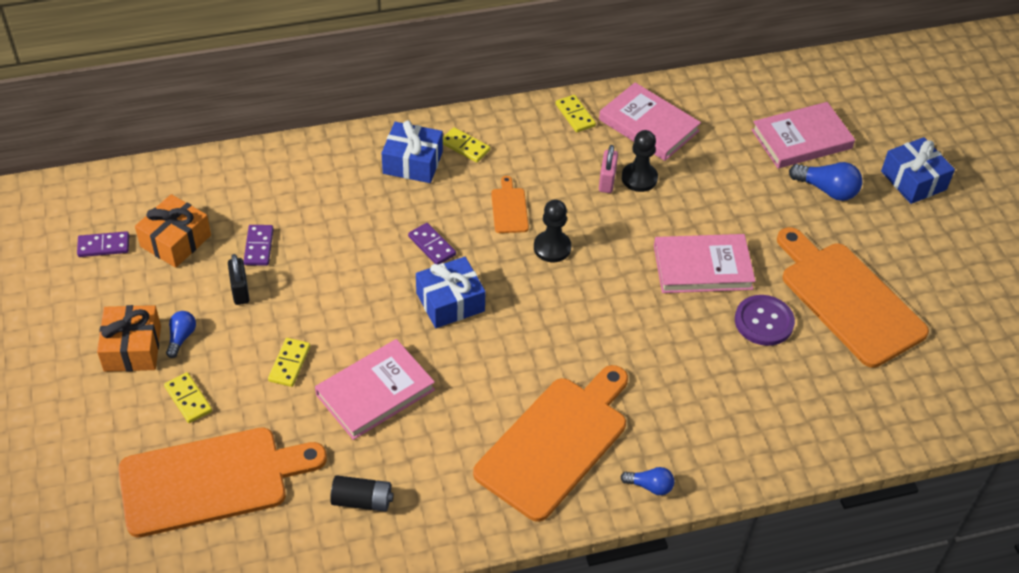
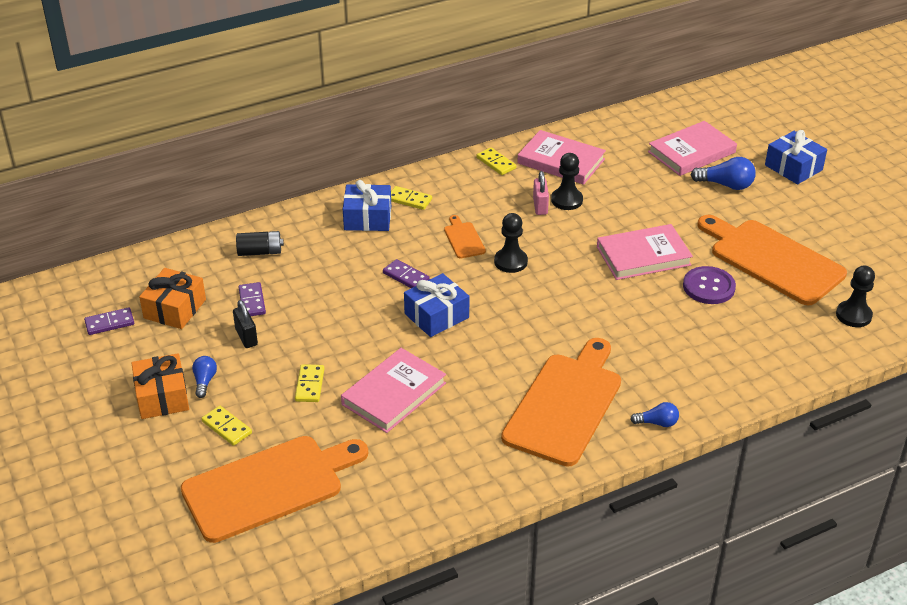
camera: 10 degrees left, 10 degrees down
(362, 500) = (411, 477): black battery -> black battery (260, 252)
(918, 390) = (853, 315): none -> black pawn

